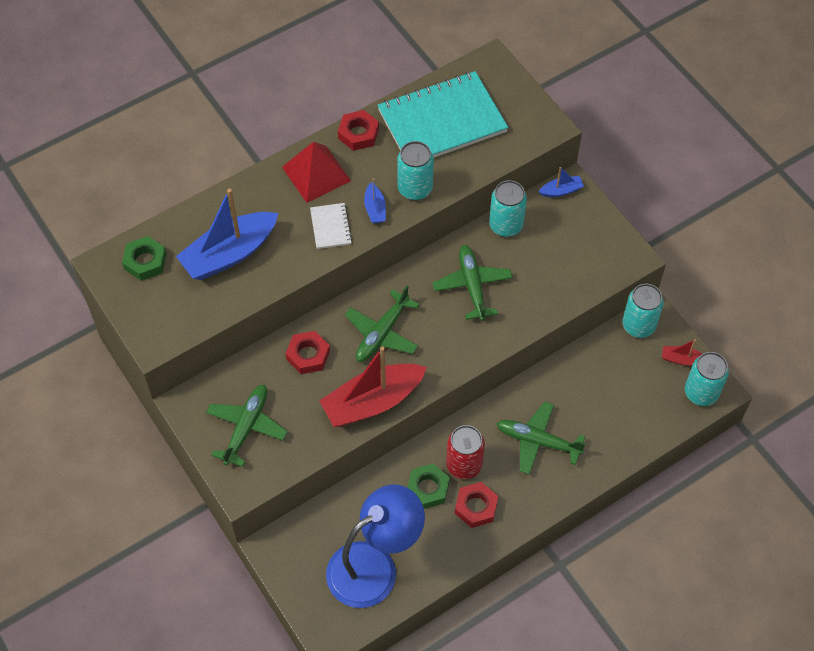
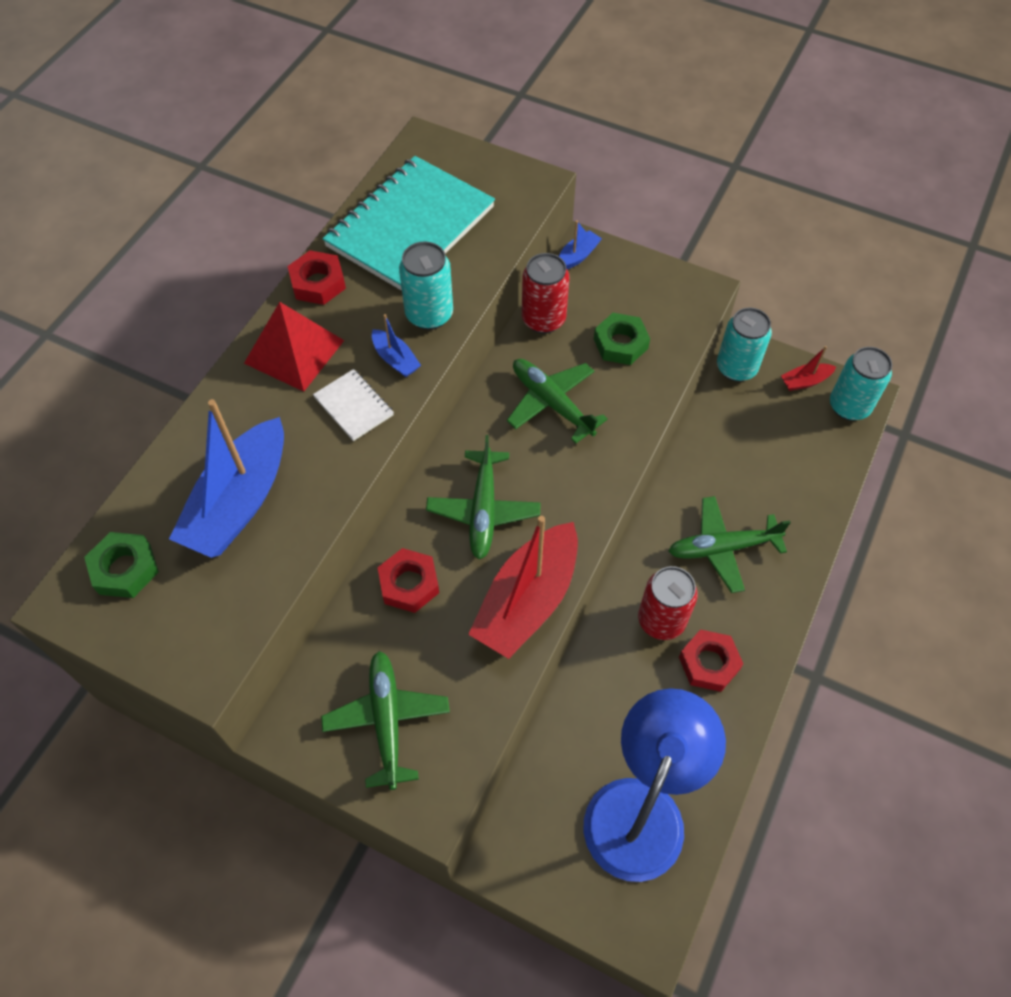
camera: 30 degrees left, 0 degrees up
(428, 488) = (639, 672): green nut -> green nut (620, 343)
(506, 225) = (543, 319): turquoise can -> red can

